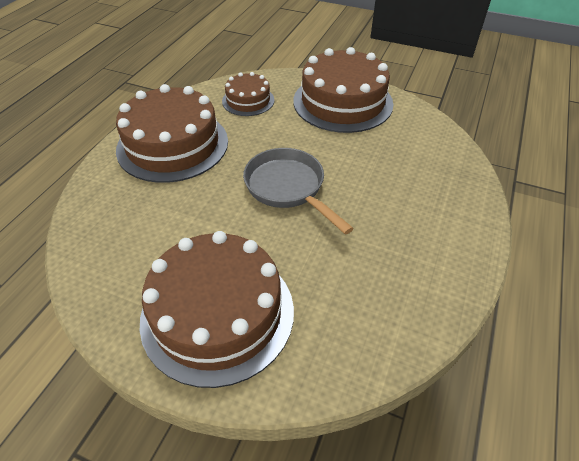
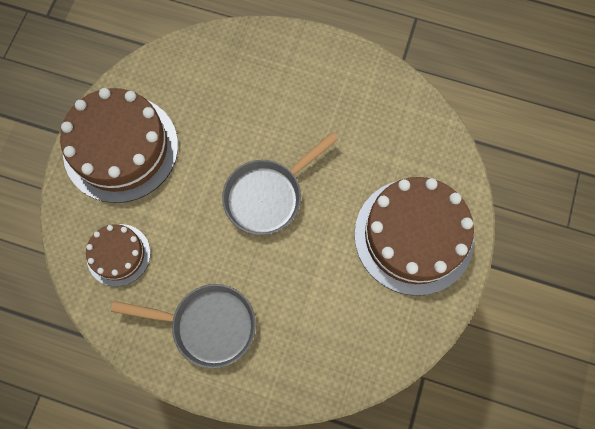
camera: 95 degrees left, 25 degrees up
(173, 145) = (207, 325): brown cake -> grey pan

